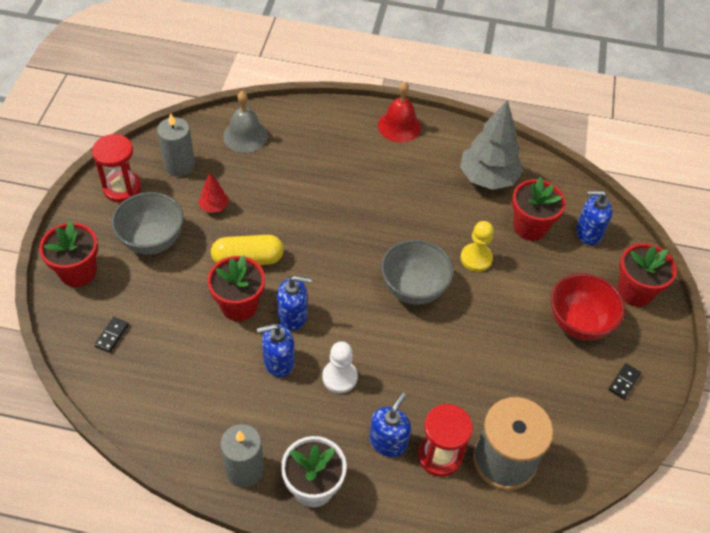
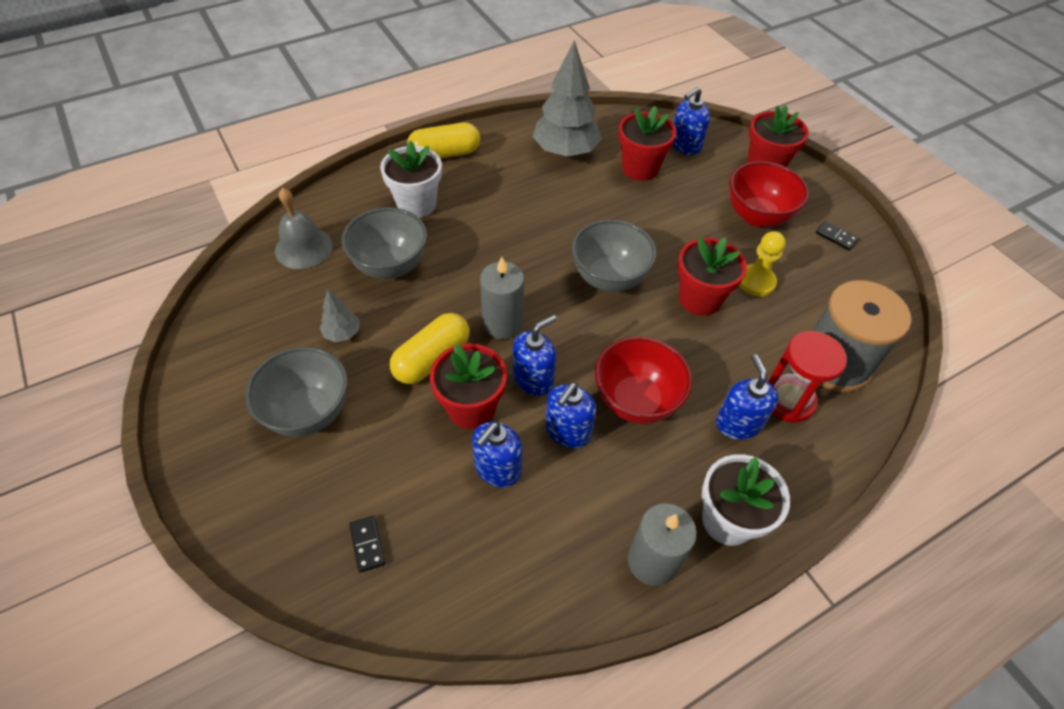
camera: 40 degrees left, 0 degrees up
(78, 272) = (252, 508): red flower pot -> red flower pot (699, 299)
(122, 188) = (215, 383): red hourglass -> none
(179, 165) = (259, 318): grey candle -> grey candle (503, 324)
(214, 207) = (342, 333): red tree -> grey tree
(217, 351) = (497, 469): none -> blue soap dispenser
(284, 183) = (390, 266): none -> grey bowl
(339, 377) = (636, 401): white pawn -> red bowl
(342, 151) = (417, 204): none -> white flower pot
(399, 126) = (445, 154): red bell -> yellow capsule
(476, 258) = (629, 219): yellow pawn -> yellow pawn (756, 282)
(624, 382) = (836, 237): black domino -> black domino turned 45 degrees counterclockwise

